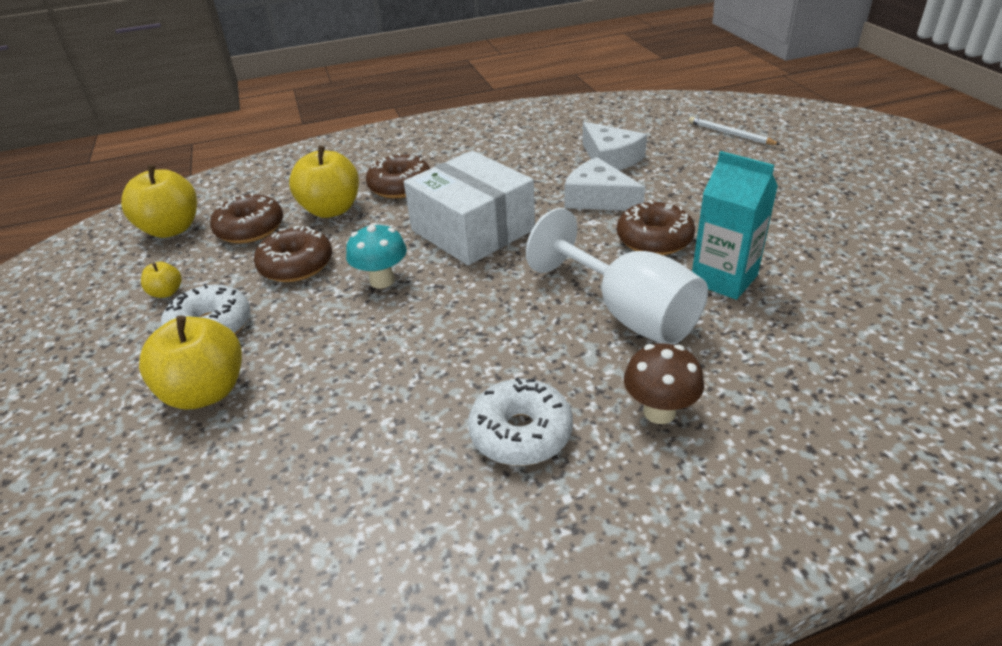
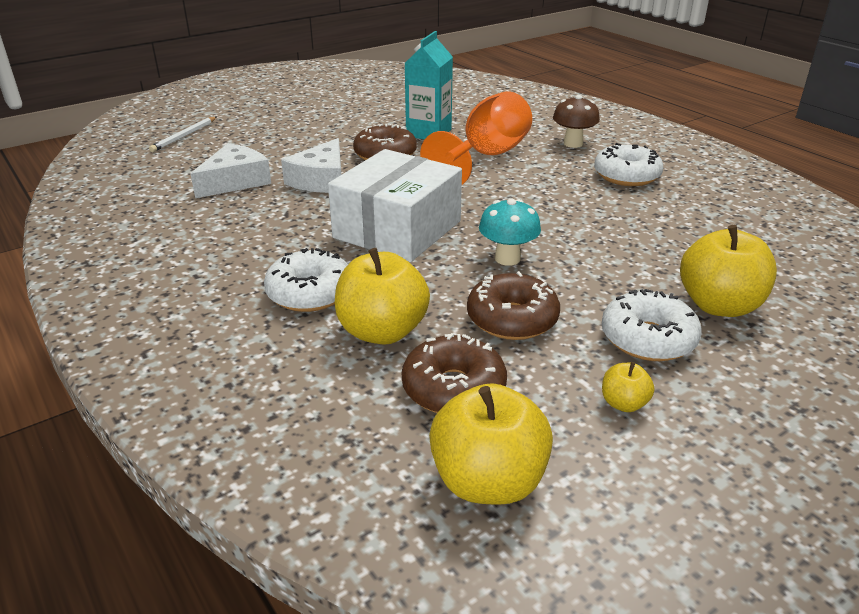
camera: 110 degrees left, 5 degrees down
(400, 186) = (310, 293): brown donut -> white donut
(628, 313) = (486, 157): white goblet -> orange goblet

